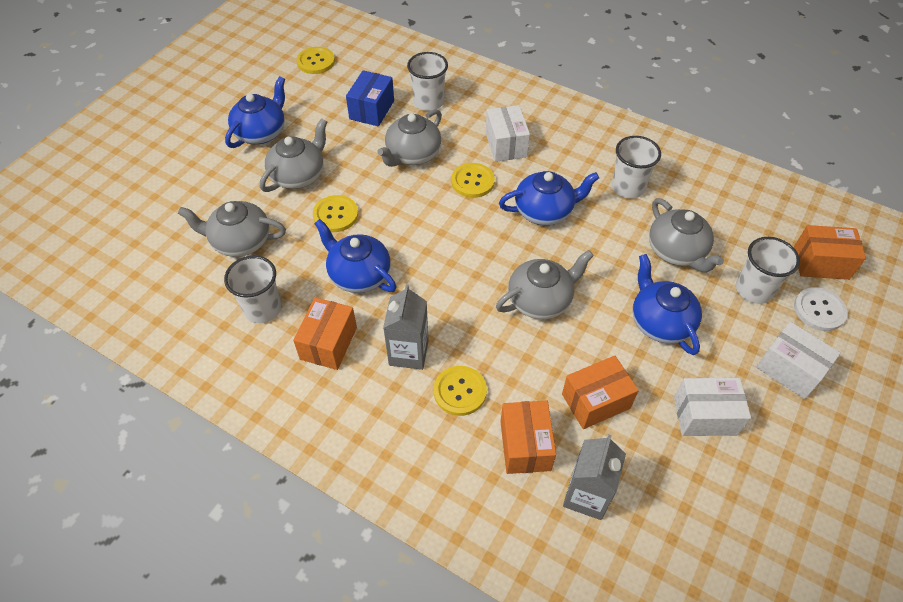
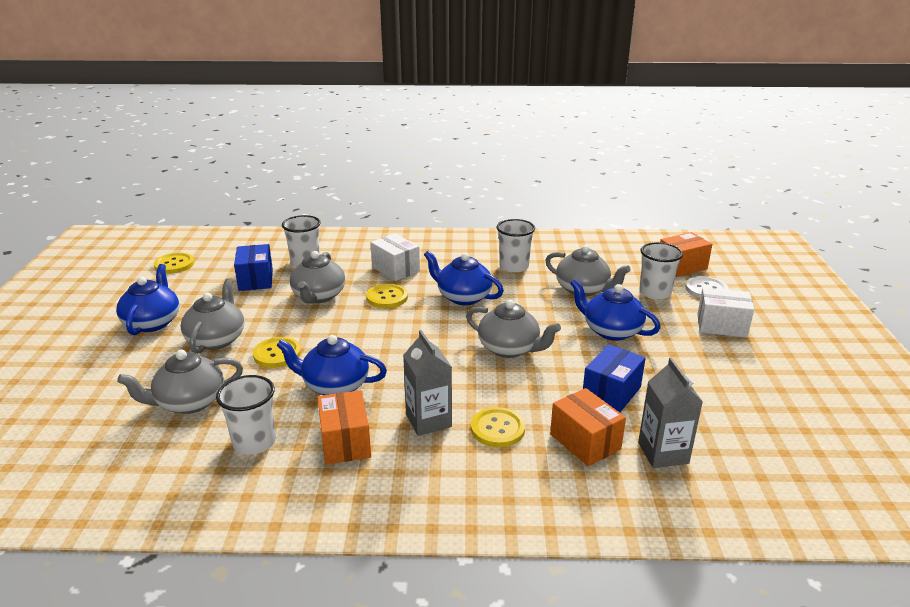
camera: 30 degrees left, 25 degrees down
(540, 300) = (509, 348): grey teapot -> grey teapot turned 90 degrees clockwise
(544, 211) = (463, 297): blue teapot -> blue teapot turned 105 degrees counterclockwise
(595, 401) = (611, 393): orange box -> blue box
(705, 415) = (695, 371): white box -> none

